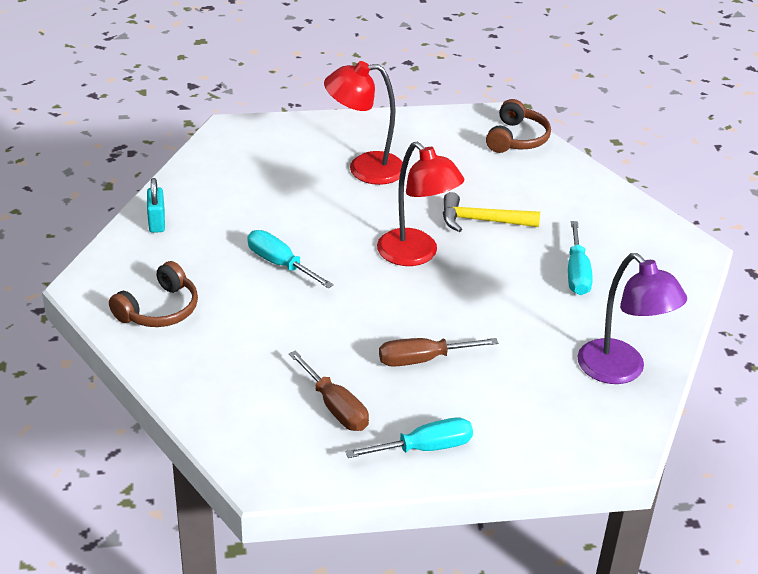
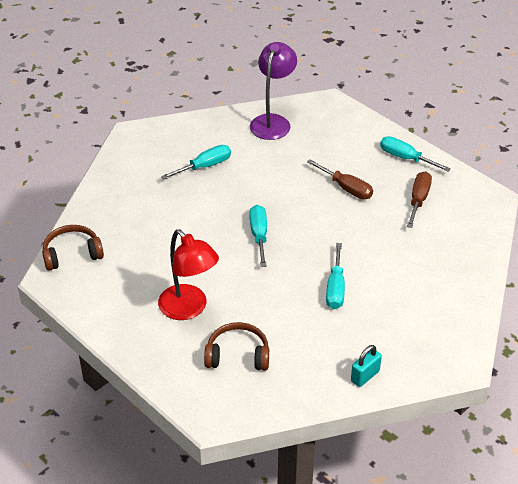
camera: 125 degrees left, 5 degrees up
(159, 309) = (438, 314): brown headphones -> brown headphones (238, 355)
(416, 255) = (259, 235): red lamp -> turquoise screwdriver
(481, 221) = (192, 225): yellow hammer -> none

